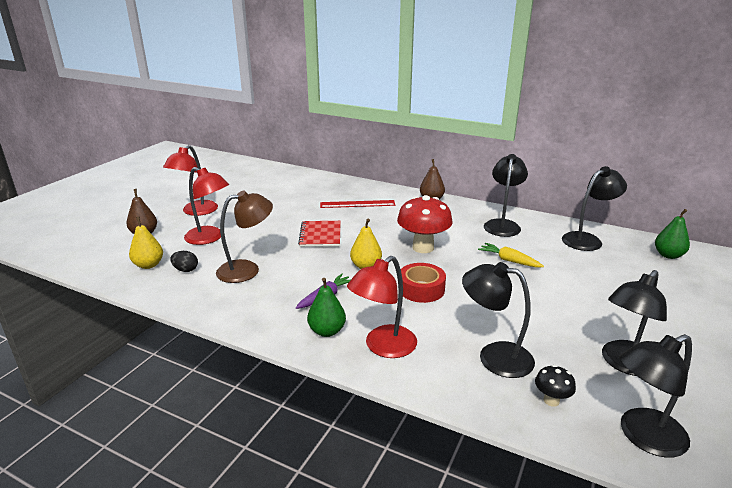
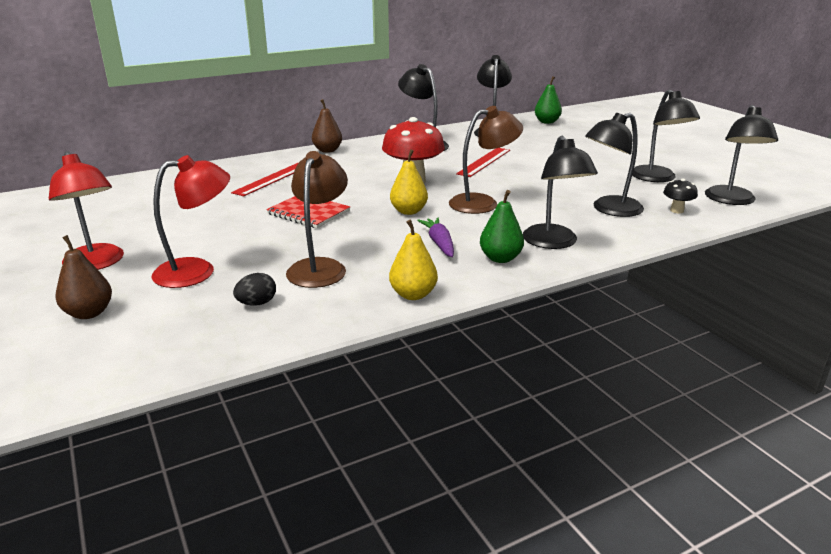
camera: 55 degrees left, 0 degrees up
(149, 265) = (197, 326): yellow pear -> yellow pear (413, 294)
(383, 347) = (553, 243): red lamp -> black lamp
(421, 289) = (482, 203): red tape -> brown lamp
(509, 260) = (484, 162): yellow carrot -> red ruler

